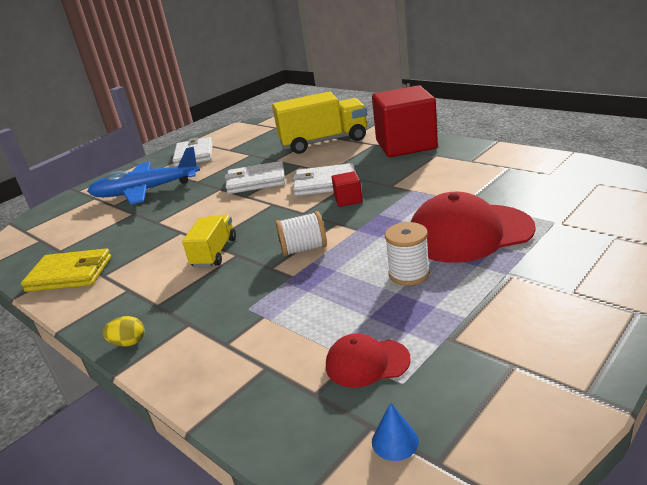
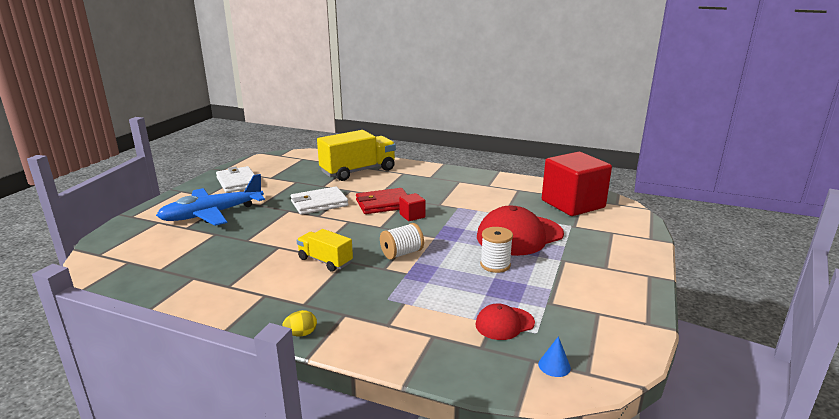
camera: 25 degrees left, 5 degrees down
(70, 274) = (191, 288): yellow wallet -> none
(214, 253) = (325, 261): yellow truck -> yellow truck turned 45 degrees counterclockwise
(325, 183) = (383, 204): white wallet -> red wallet
(406, 145) = (430, 174): red cube -> red cube (573, 204)

